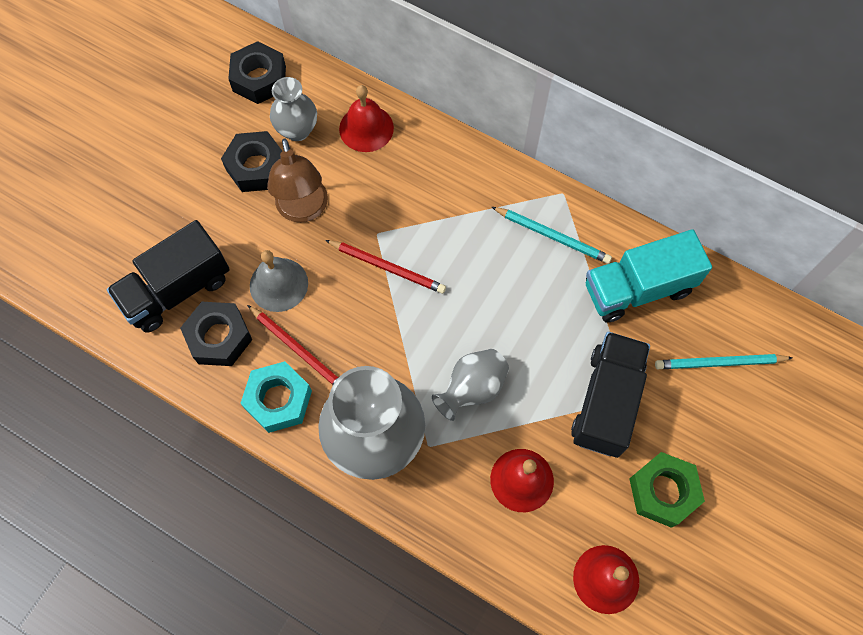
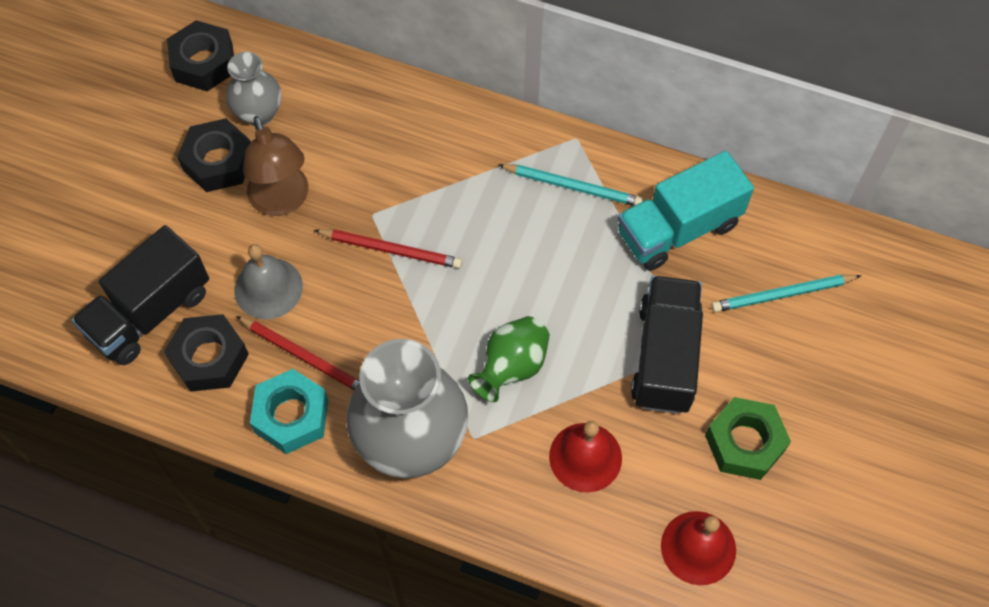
camera: 10 degrees left, 5 degrees down
(366, 128) = (339, 100): red bell -> none
(472, 389) = (511, 367): grey vase -> green vase

